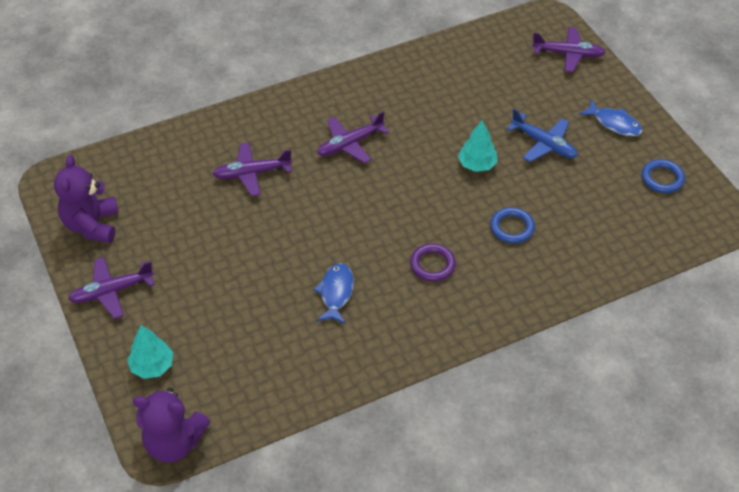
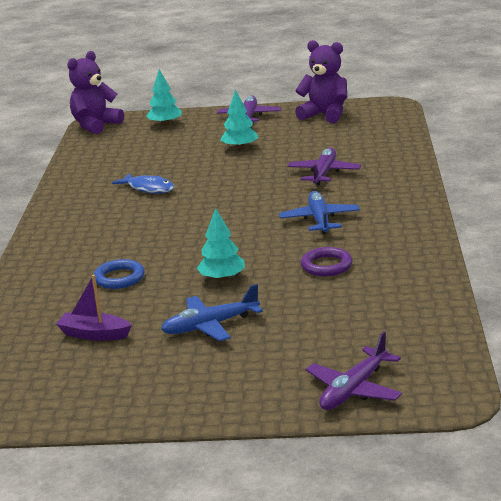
camera: 120 degrees right, 25 degrees down
(207, 262) = (240, 148): none -> turquoise tree
(350, 144) = (320, 220): purple plane -> blue plane
(432, 265) = (126, 231): purple ring -> purple ring (326, 266)
(595, 201) = (94, 334): none -> purple boat
(614, 123) = (193, 385): blue fish -> none
(662, 178) = (72, 391): blue ring -> none

